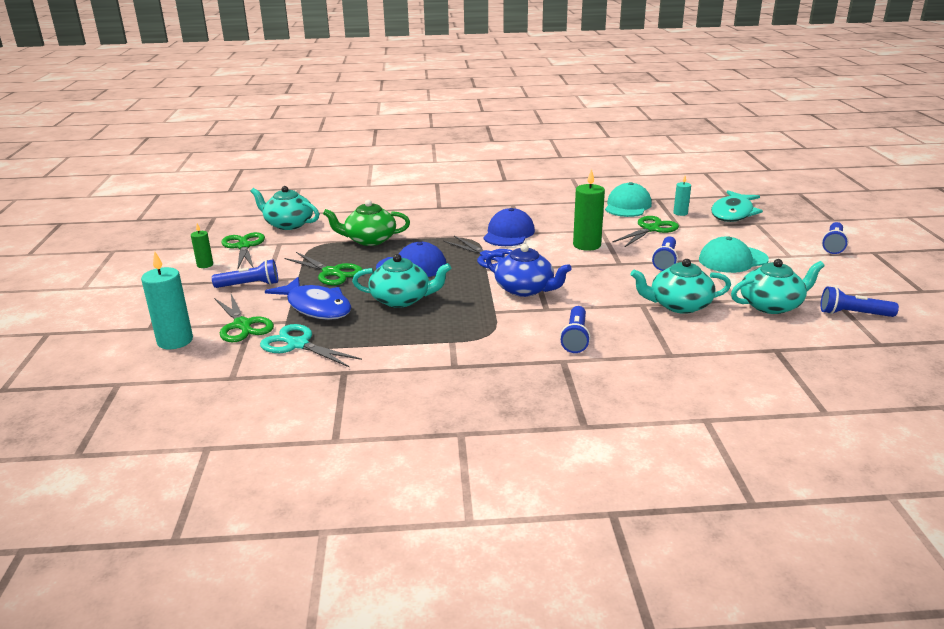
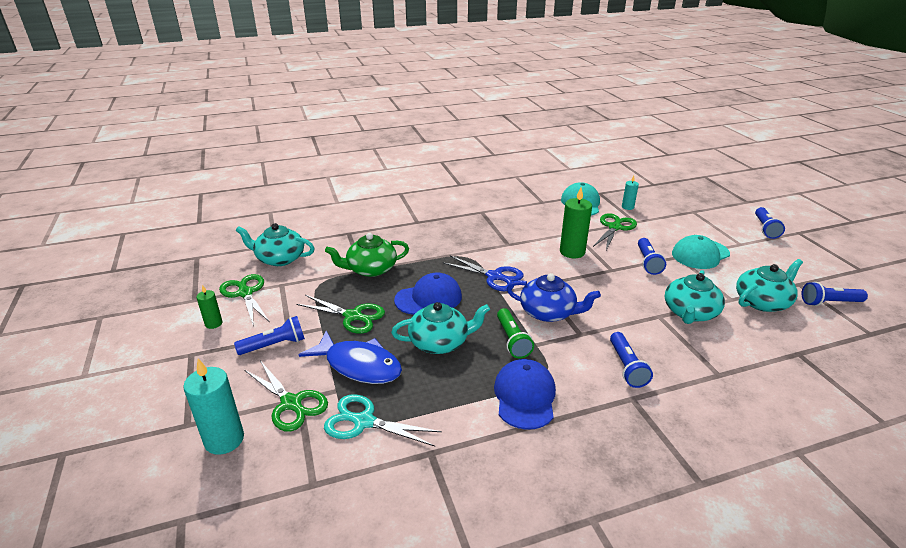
camera: 15 degrees left, 5 degrees up
(473, 306) = (512, 340): none -> green flashlight
(509, 233) = (497, 246): blue cap -> blue cap (525, 396)
(679, 305) = (690, 313): turquoise teapot -> turquoise teapot turned 45 degrees counterclockwise
(733, 213) = (669, 203): turquoise fish -> none

